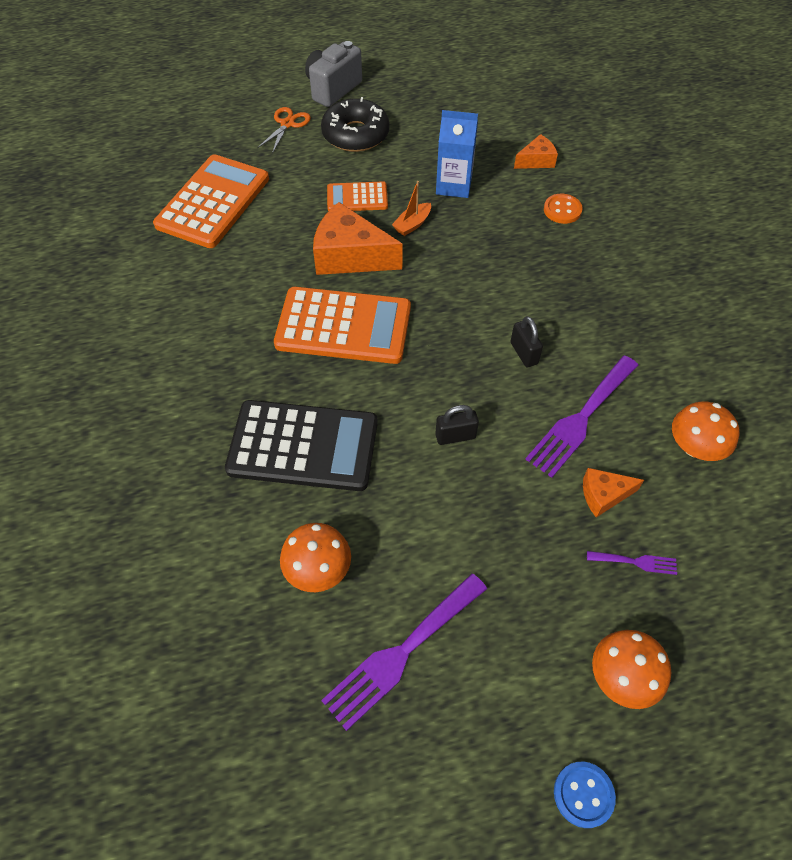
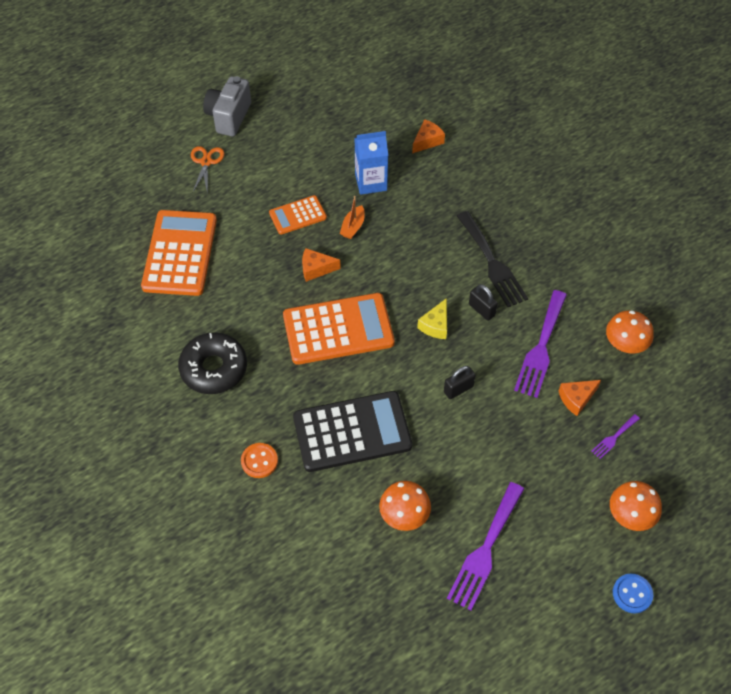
camera: 20 degrees left, 0 degrees up
(350, 256) = (316, 269): orange cheese -> orange cheese, size x0.53
(355, 134) = (269, 156): black donut -> black donut (214, 368)
(460, 354) = (435, 325): none -> yellow cheese
(559, 305) = (492, 263): none -> black fork
(562, 210) = (464, 180): orange button -> orange button (259, 461)
(636, 562) = (614, 438): purple fork -> purple fork turned 150 degrees clockwise

